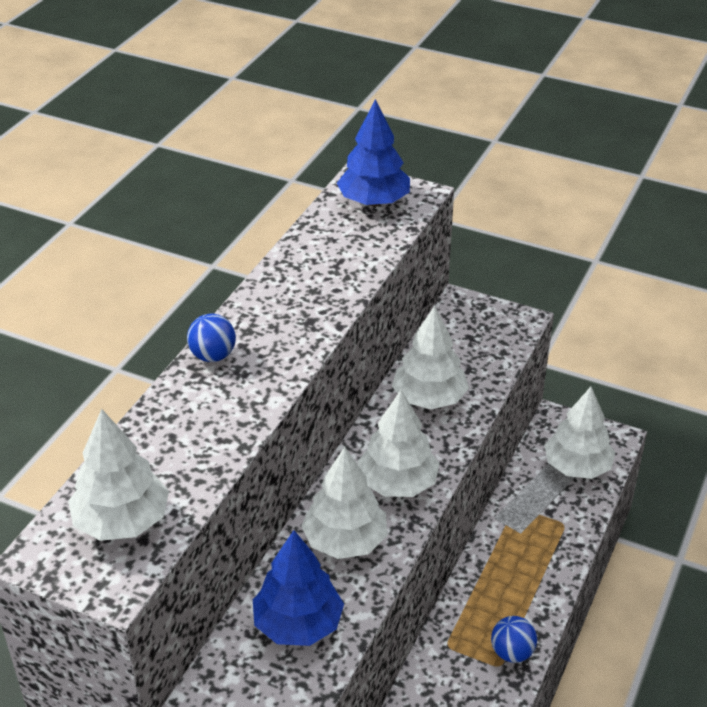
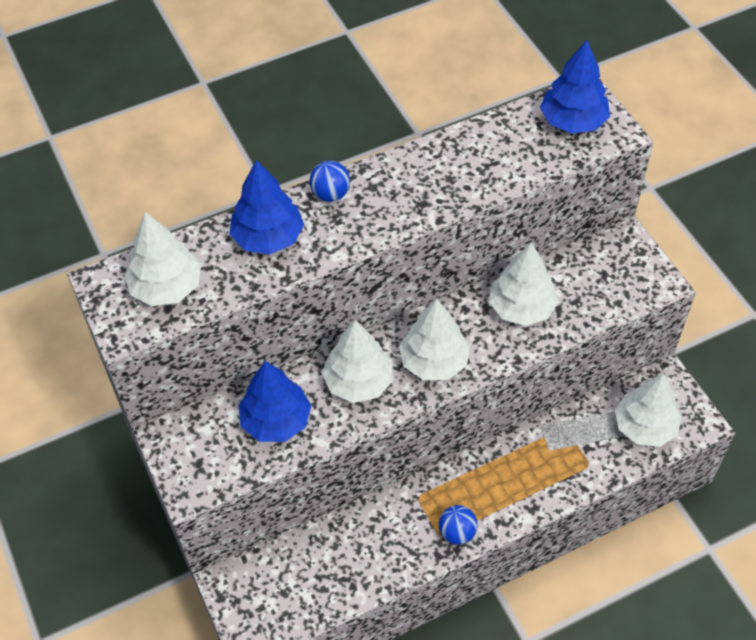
camera: 40 degrees right, 15 degrees up
(187, 422) = (268, 237): none -> blue tree

